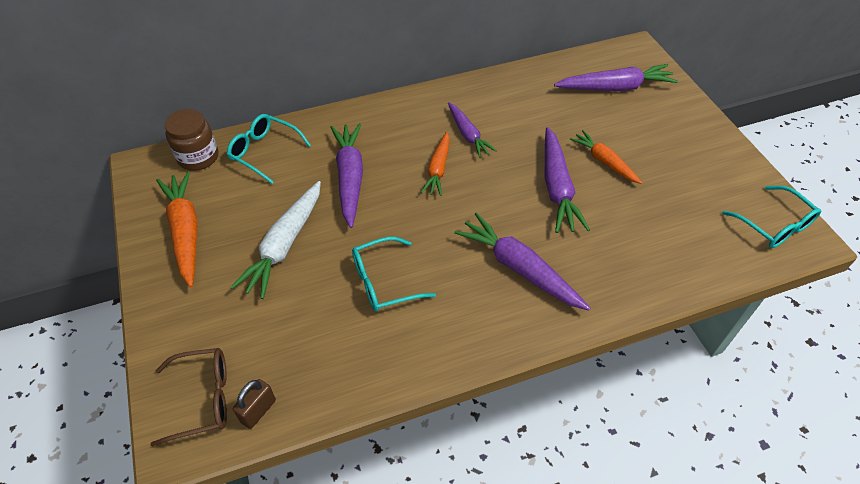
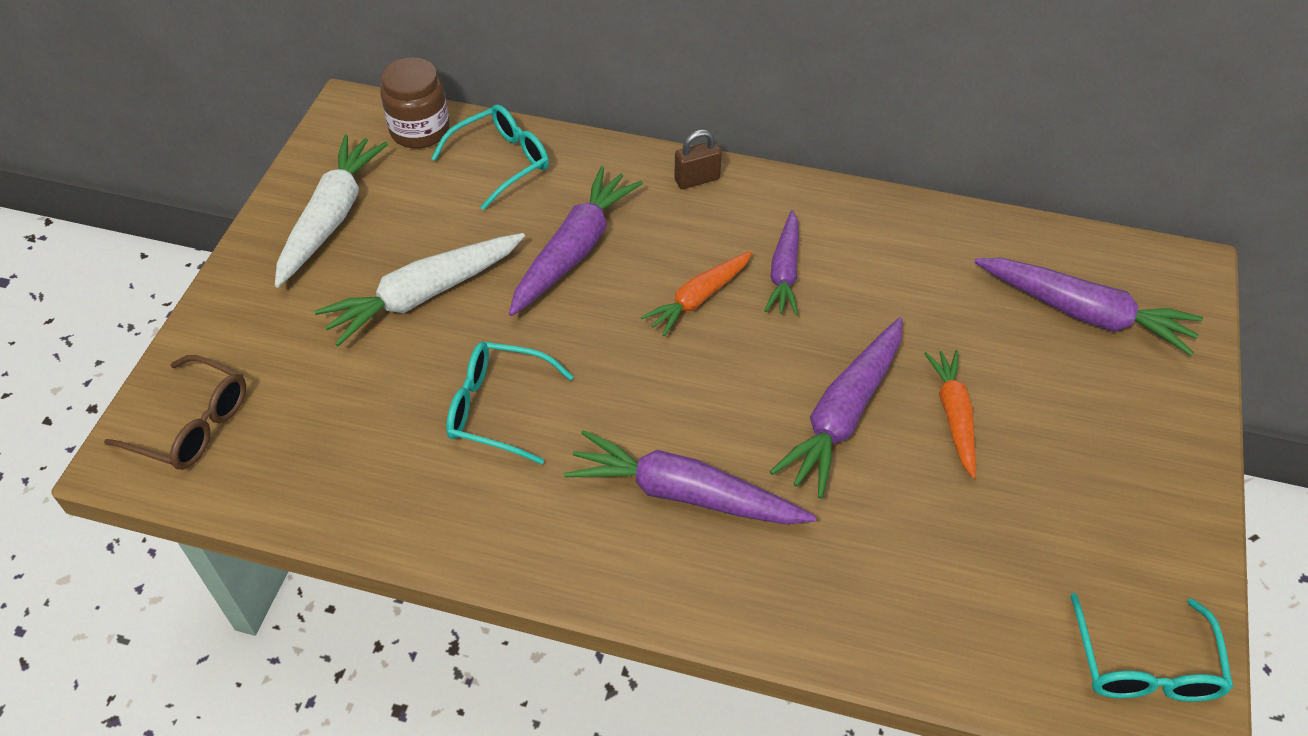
camera: 35 degrees right, 0 degrees up
(185, 232) = (331, 217): orange carrot -> white carrot
(258, 411) = (234, 475): brown padlock -> brown padlock (697, 179)
(265, 152) = (501, 162): turquoise glasses -> turquoise glasses turned 75 degrees clockwise
(519, 268) = (684, 494): purple carrot -> purple carrot turned 60 degrees counterclockwise

